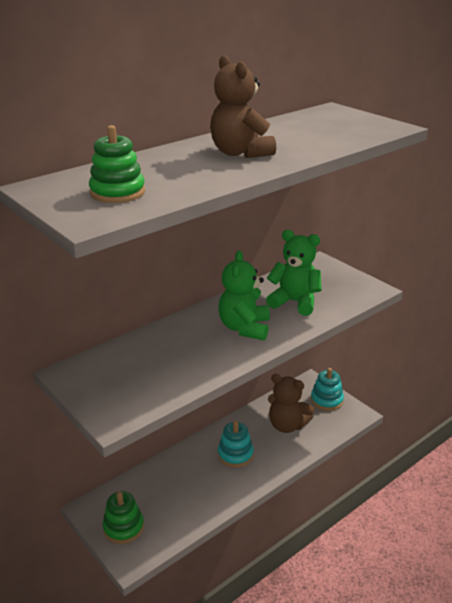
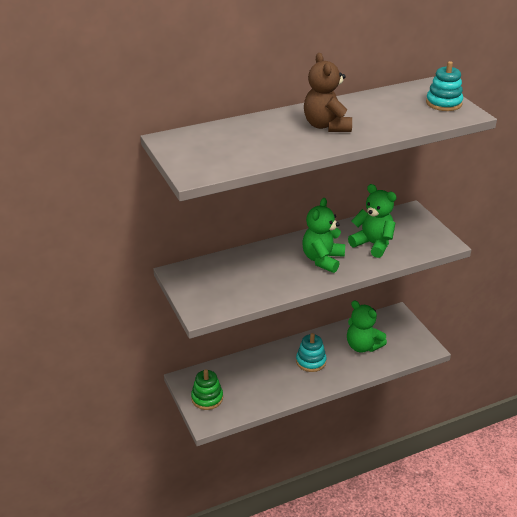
camera: 15 degrees right, 5 degrees up
(117, 192) = (221, 152): green stacking toy -> none
(287, 425) = (362, 346): brown teddy bear -> green teddy bear
(326, 400) = (405, 331): turquoise stacking toy -> turquoise stacking toy (444, 103)

